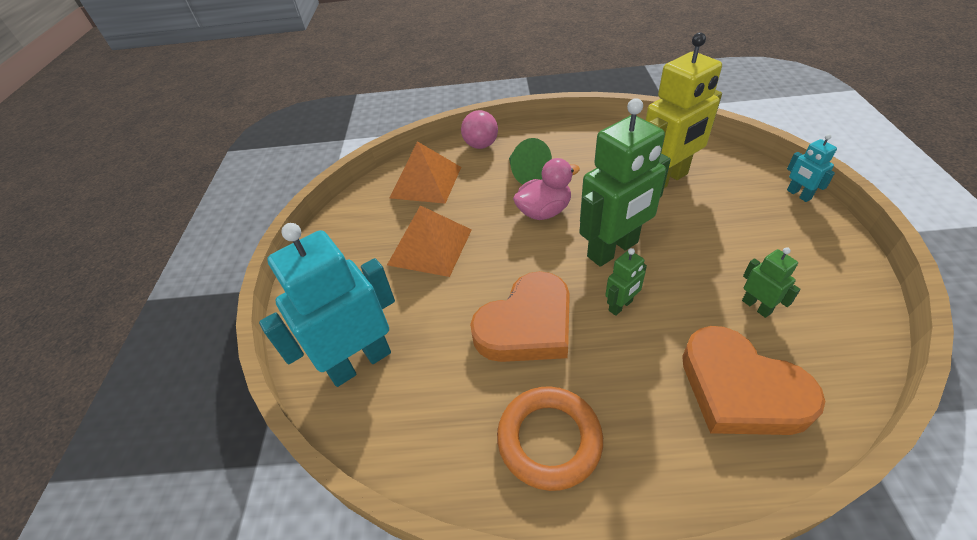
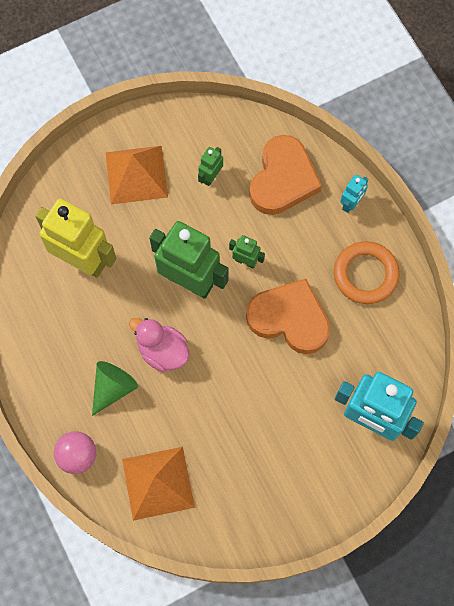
camera: 120 degrees left, 25 degrees up
(430, 247) = (242, 430): orange pyramid -> orange pyramid (136, 174)
(798, 195) = (71, 157): turquoise robot -> turquoise robot (351, 204)

